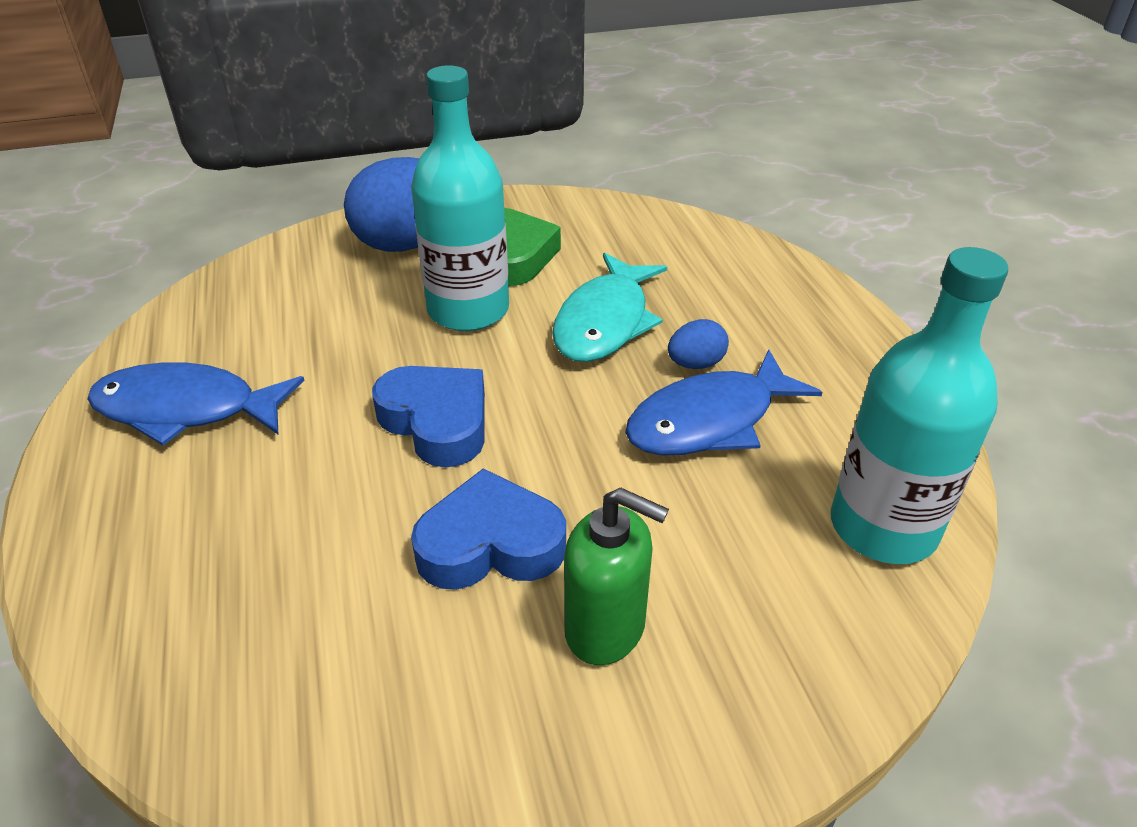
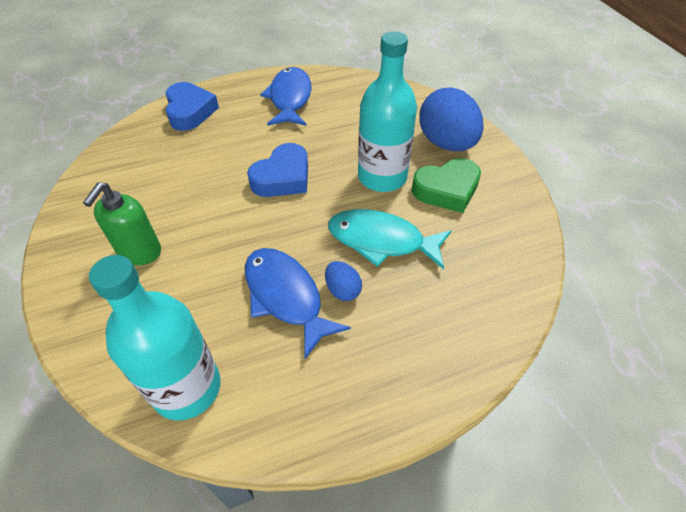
camera: 85 degrees right, 10 degrees up
(490, 544) = (197, 207): blue heart -> blue heart (190, 111)

